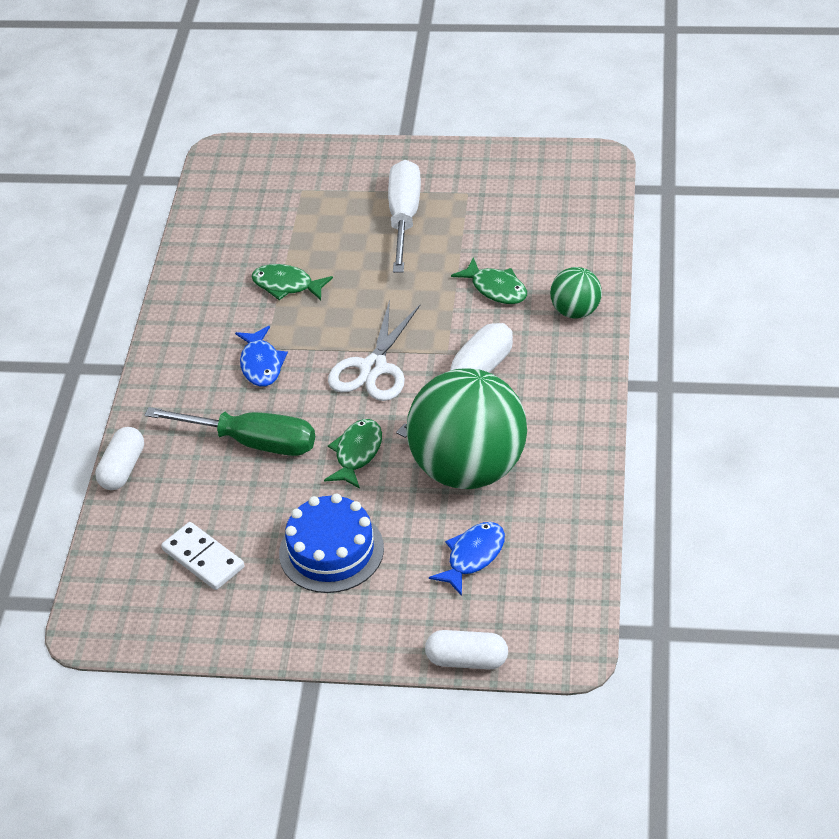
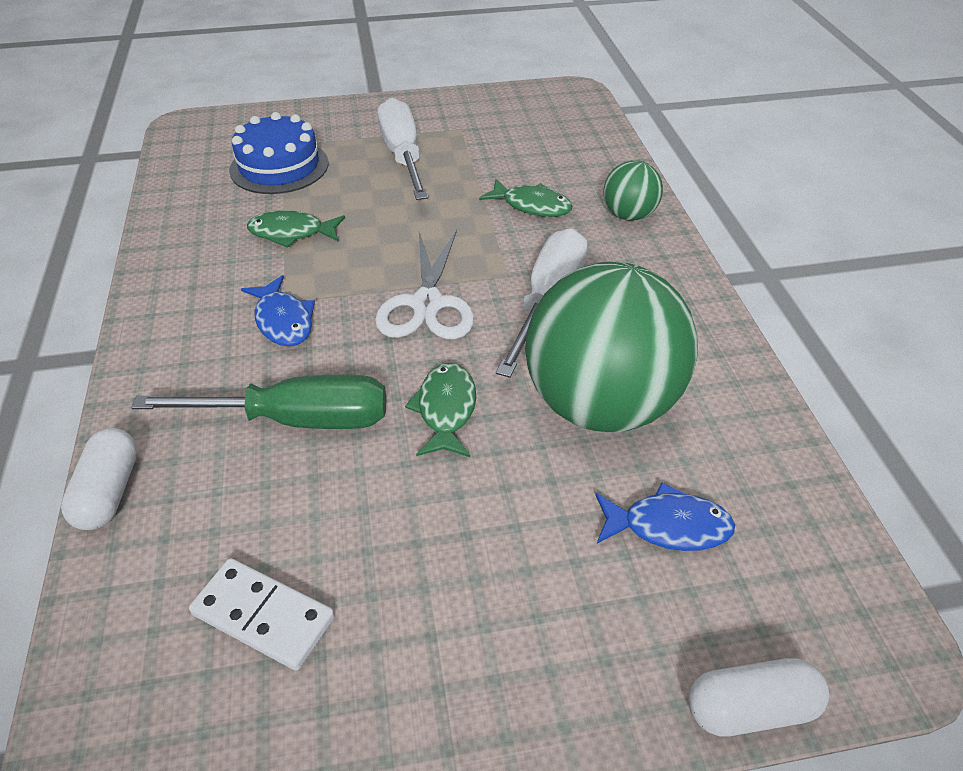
camera: 20 degrees left, 0 degrees up
(331, 551) = (461, 560): blue cake -> blue cake (279, 166)
(473, 556) = (668, 526): blue fish -> blue fish turned 75 degrees clockwise

